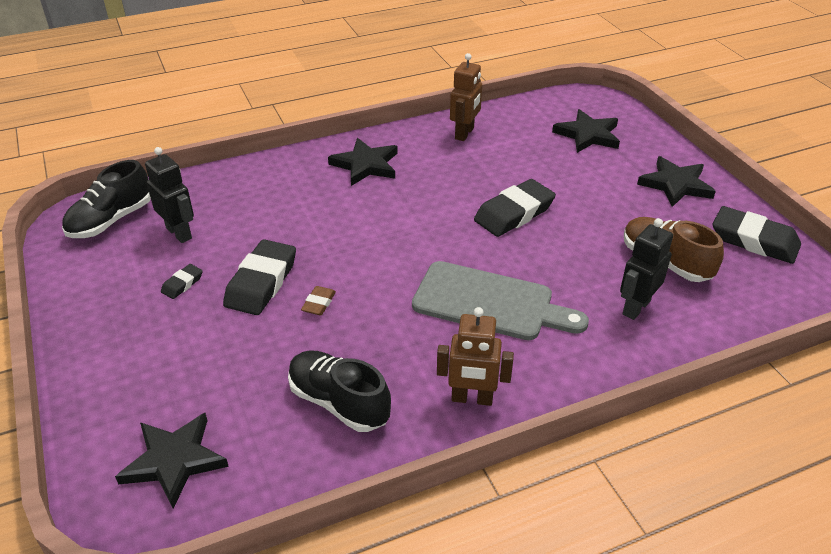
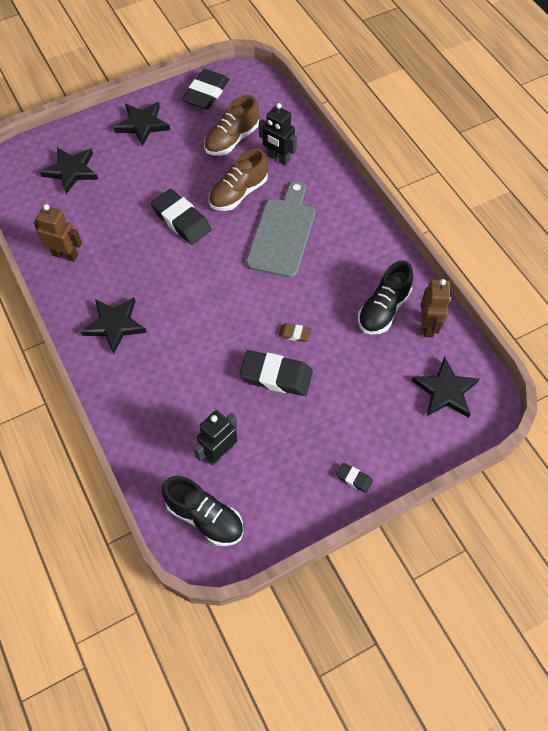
camera: 95 degrees left, 20 degrees up
(182, 284) = (283, 432): black eraser -> black eraser (354, 479)
(472, 398) = (368, 241): brown robot -> brown robot (428, 326)
(563, 264) = (238, 193): none -> brown shoe

